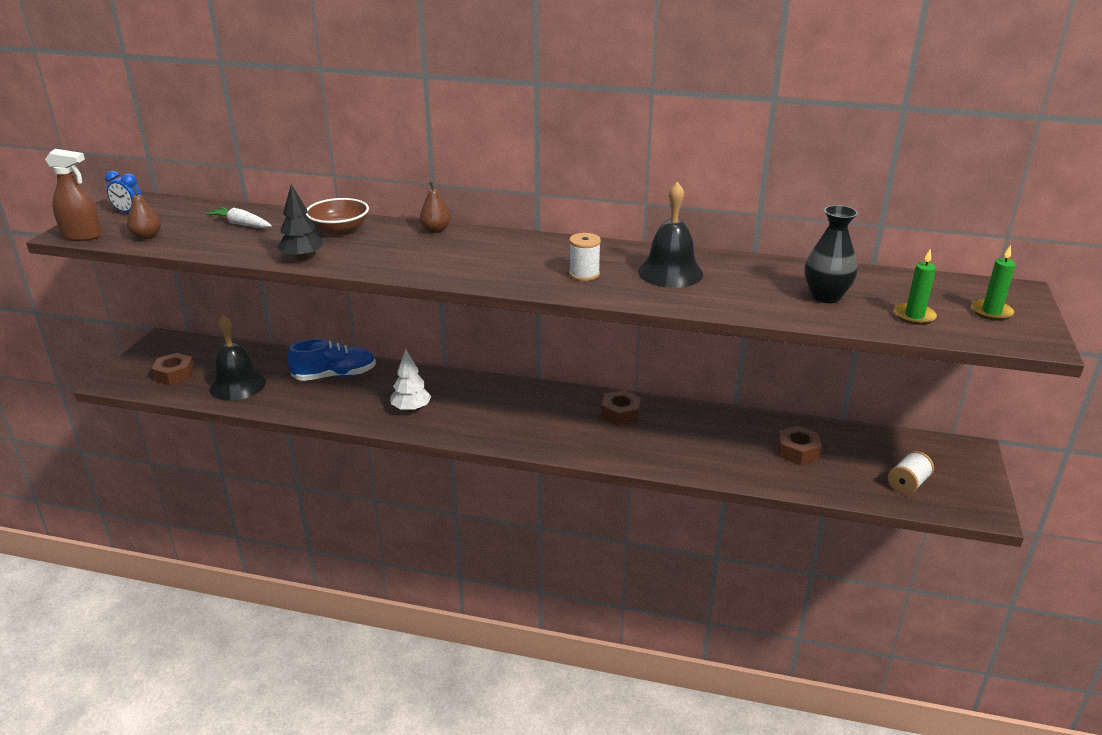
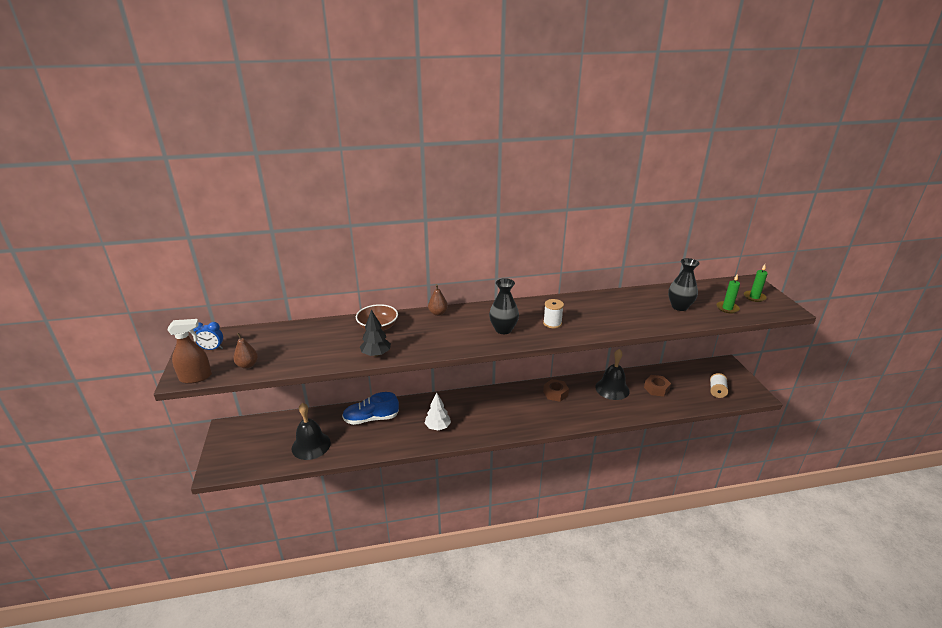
camera: 25 degrees left, 0 degrees up
(174, 374) = (258, 451): brown nut -> none
(241, 224) = (306, 339): white carrot -> none
(335, 376) = (371, 419): blue shoe -> blue shoe turned 150 degrees counterclockwise
(502, 266) = (503, 329): none -> black vase
(670, 273) = (594, 311): black bell -> black bell (612, 389)

